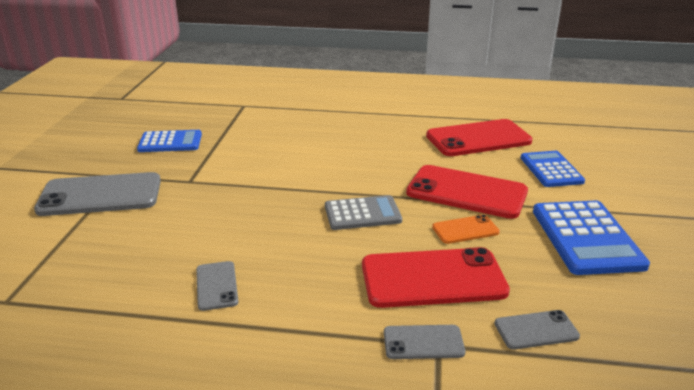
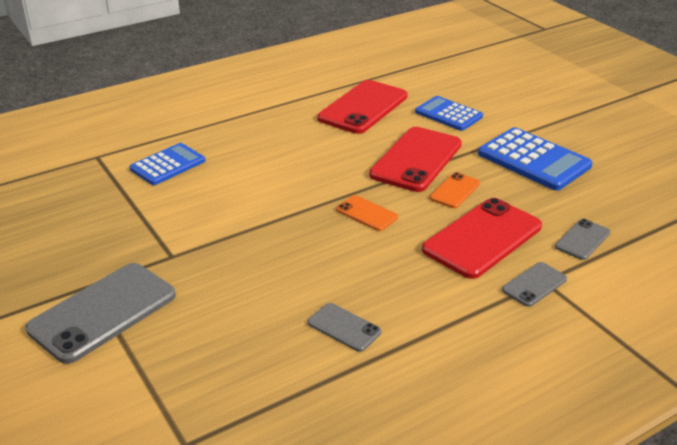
camera: 40 degrees left, 5 degrees up
(170, 142) = (83, 228): blue calculator -> blue calculator (168, 165)
(362, 214) = (366, 213): grey calculator -> orange phone
(466, 192) = (416, 159): red phone -> red phone turned 45 degrees counterclockwise

